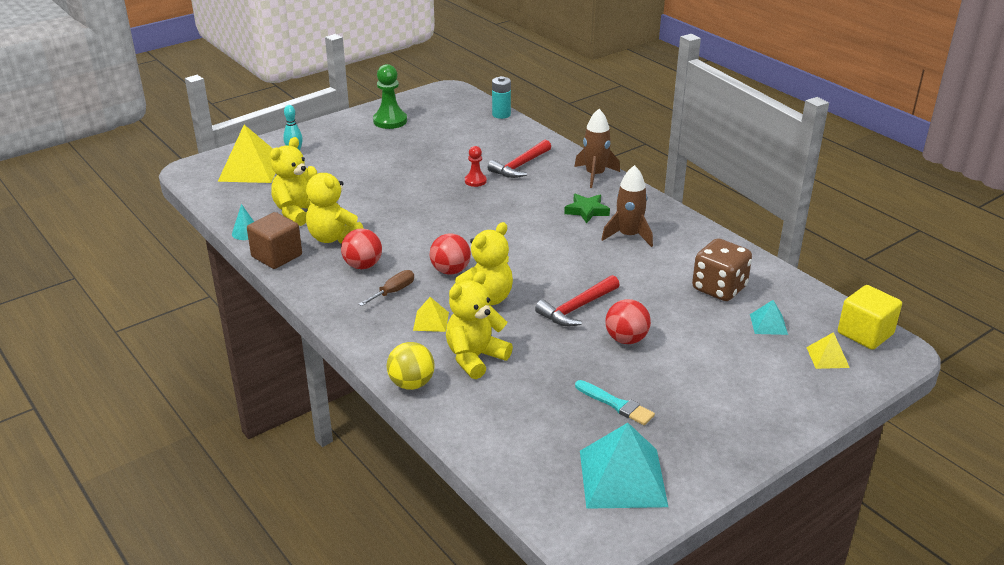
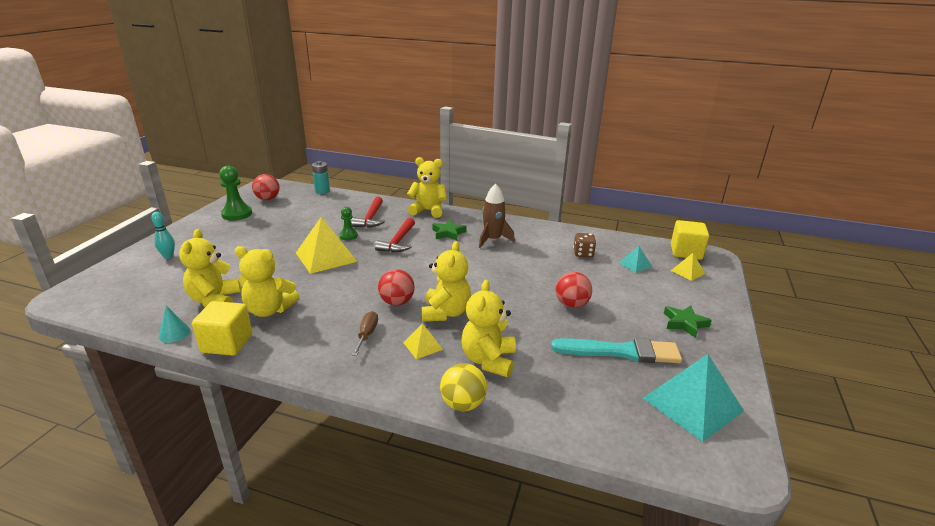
camera: 35 degrees left, 5 degrees down
(251, 169) = (133, 280): yellow pyramid -> yellow pyramid (326, 257)
(277, 256) = (227, 343): brown cube -> yellow cube
(363, 265) = (319, 323): red ball -> red ball (268, 199)
(475, 181) = (348, 236): red pawn -> green pawn
(577, 308) = (516, 296): red hammer -> red hammer (398, 242)
(595, 175) = (428, 211): brown rocket -> yellow teddy bear
(616, 404) = (621, 352): turquoise brush -> turquoise brush, size x1.69
(719, 288) = (583, 254): brown dice -> brown dice, size x0.59
(731, 408) = (684, 323): none -> green star

